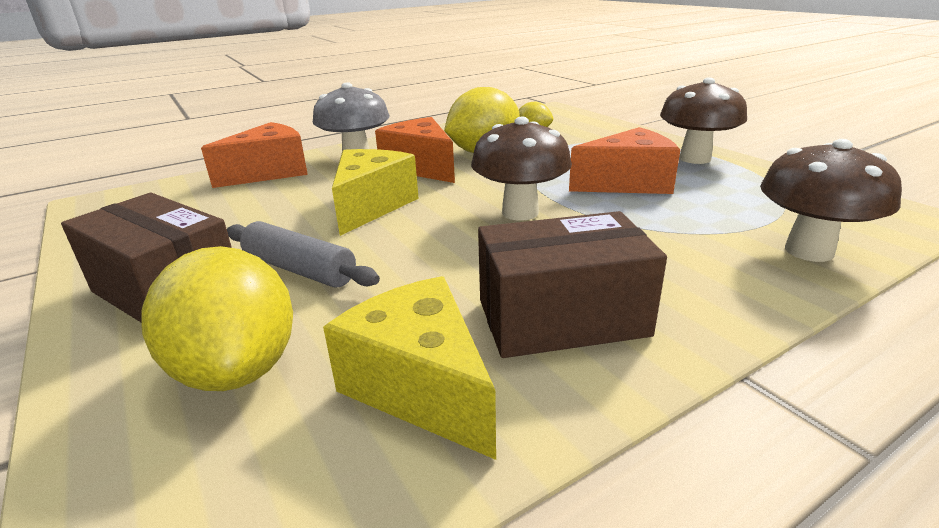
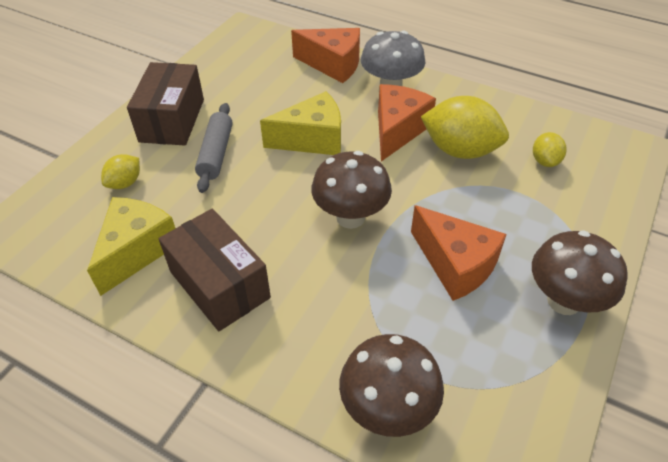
camera: 60 degrees right, 20 degrees up
(237, 369) = (125, 183): yellow lemon -> yellow lemon, size x0.52

